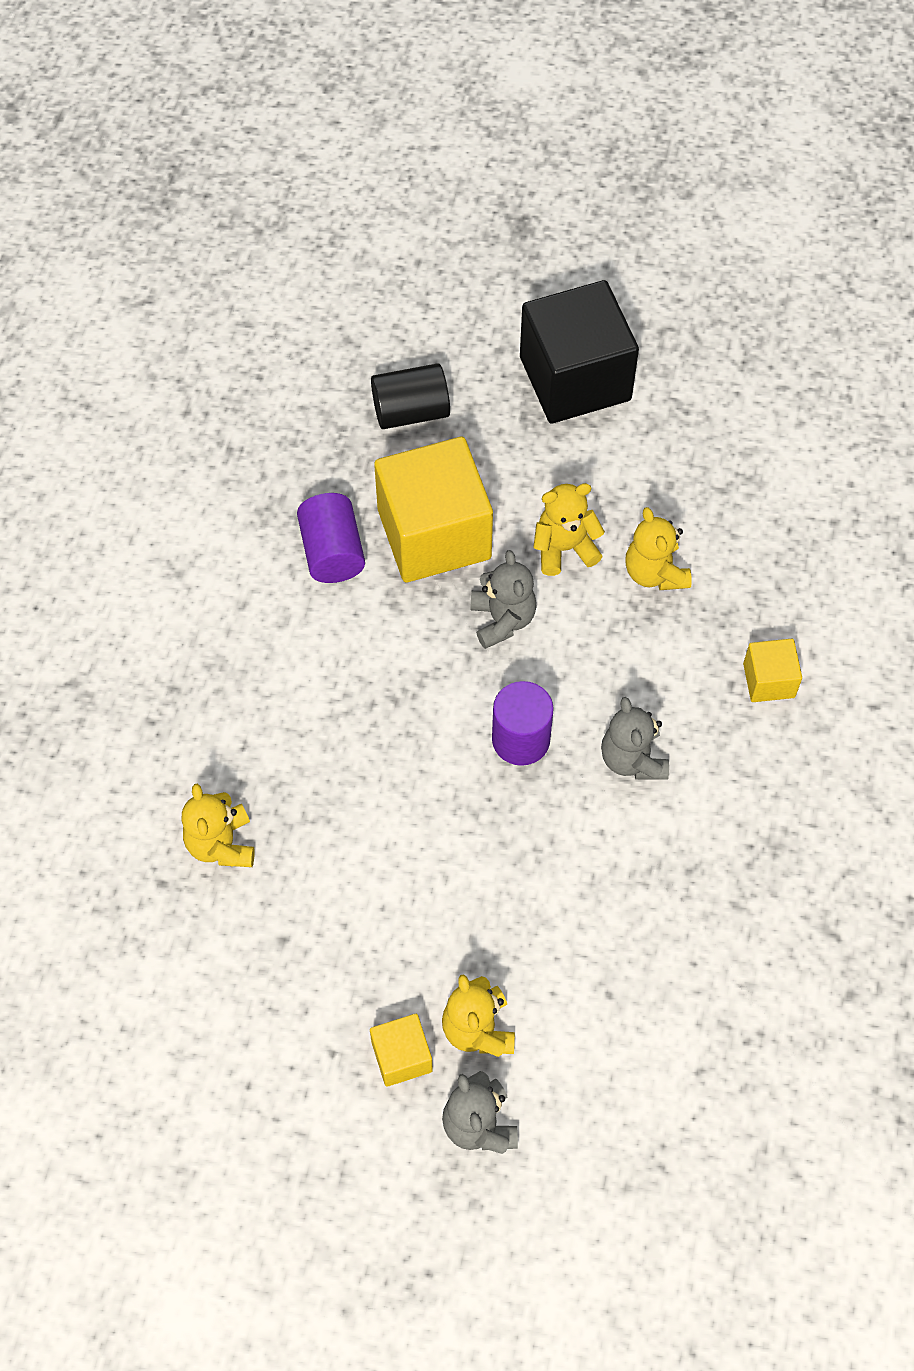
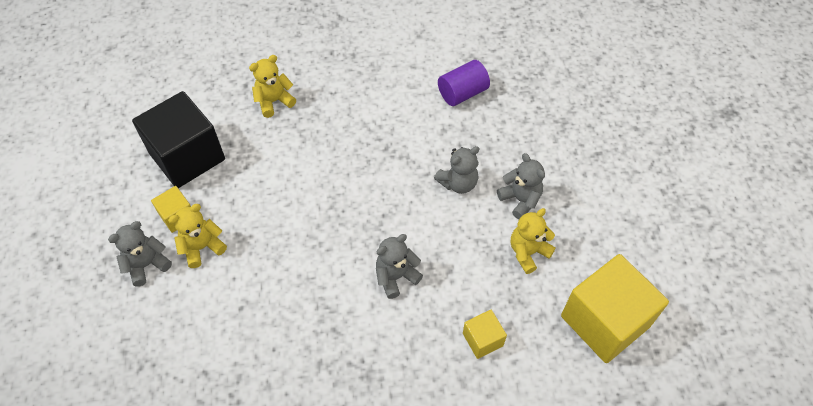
camera: 70 degrees right, 5 degrees down
(411, 411) = (569, 100): black cylinder -> none
(434, 534) = (497, 134): yellow cube -> yellow cube (605, 321)
(521, 739) = (385, 215): purple cylinder -> none
(564, 548) = (520, 200): yellow teddy bear -> grey teddy bear
(575, 378) = (639, 171): black cube -> black cube (187, 156)

